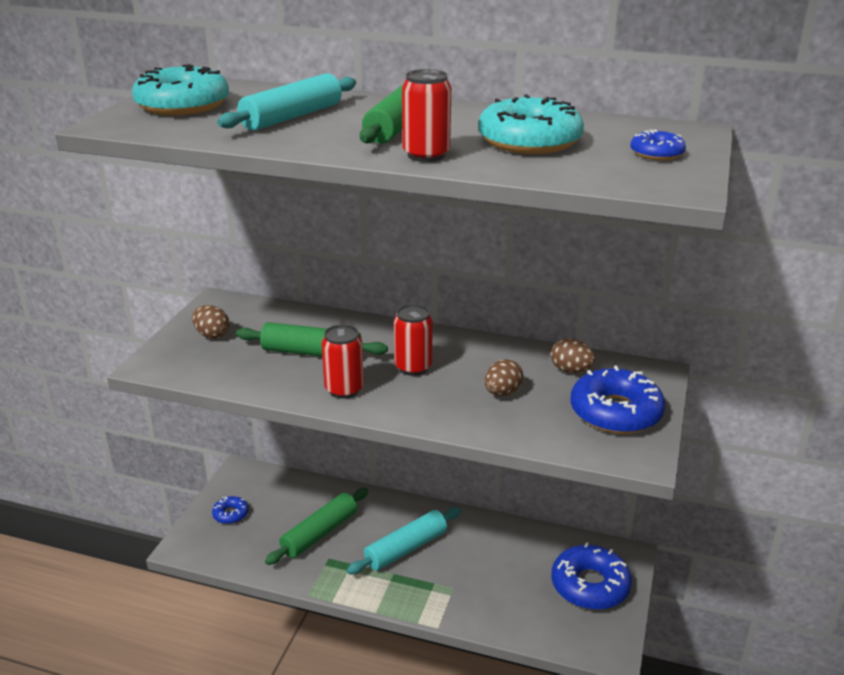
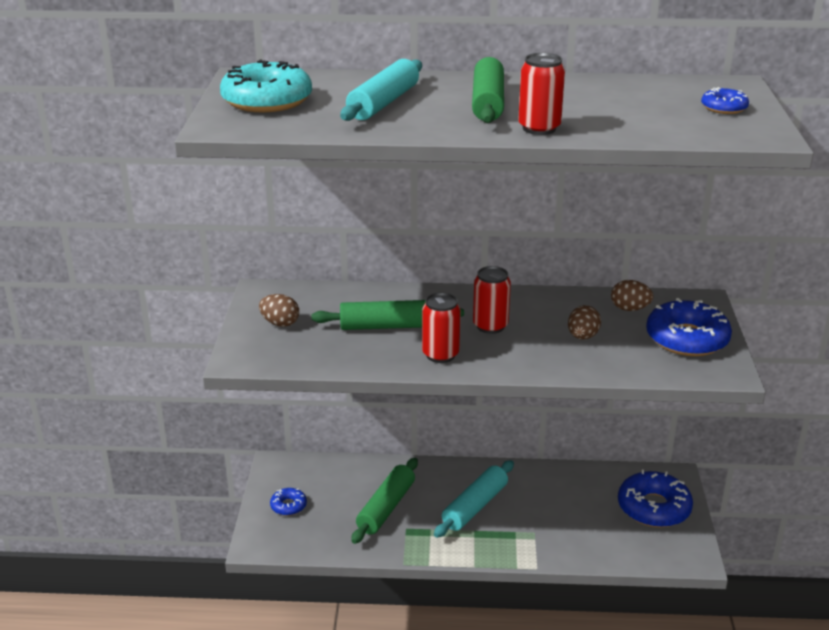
camera: 15 degrees left, 0 degrees up
(529, 141) = (612, 107): turquoise donut -> none

